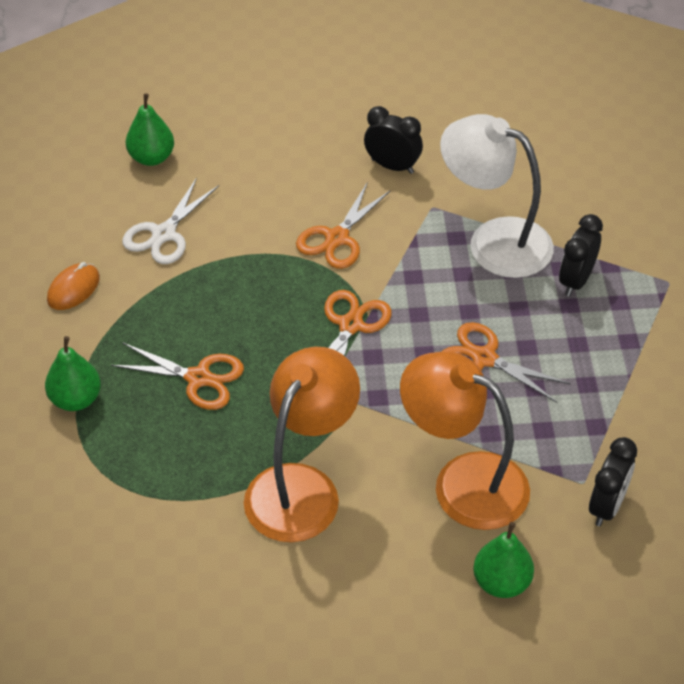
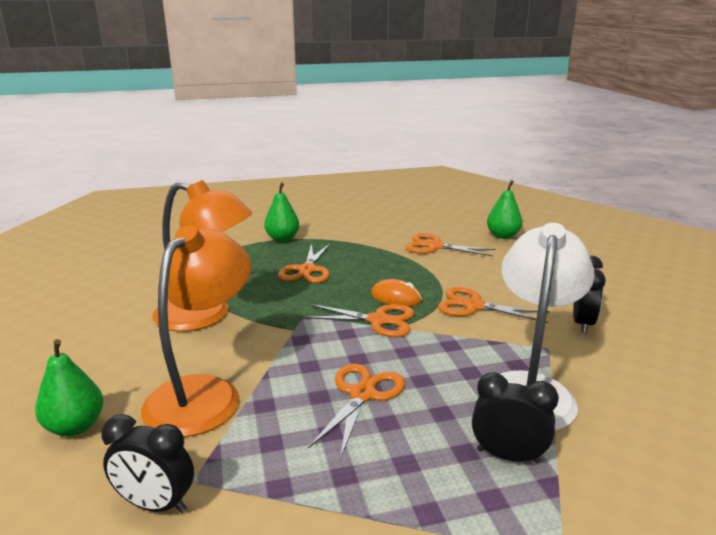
camera: 80 degrees right, 25 degrees down
(73, 289) = (372, 228): orange mouse -> orange mouse (396, 297)
(164, 234) = (434, 246): white scissors -> orange scissors

